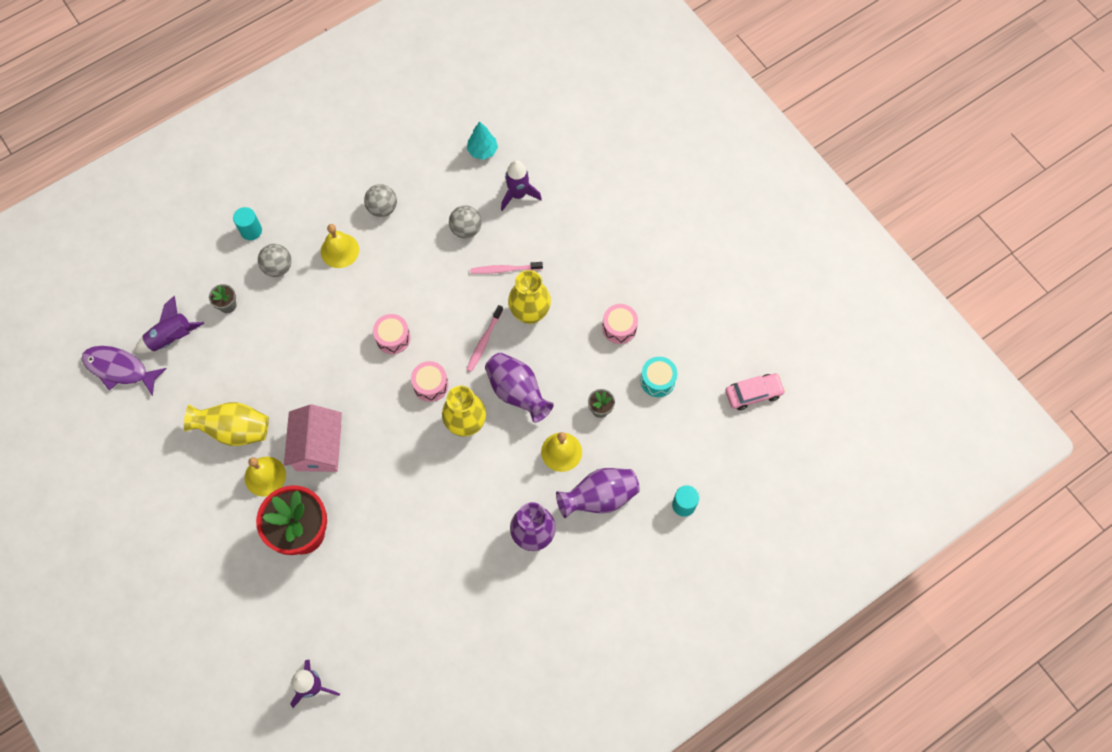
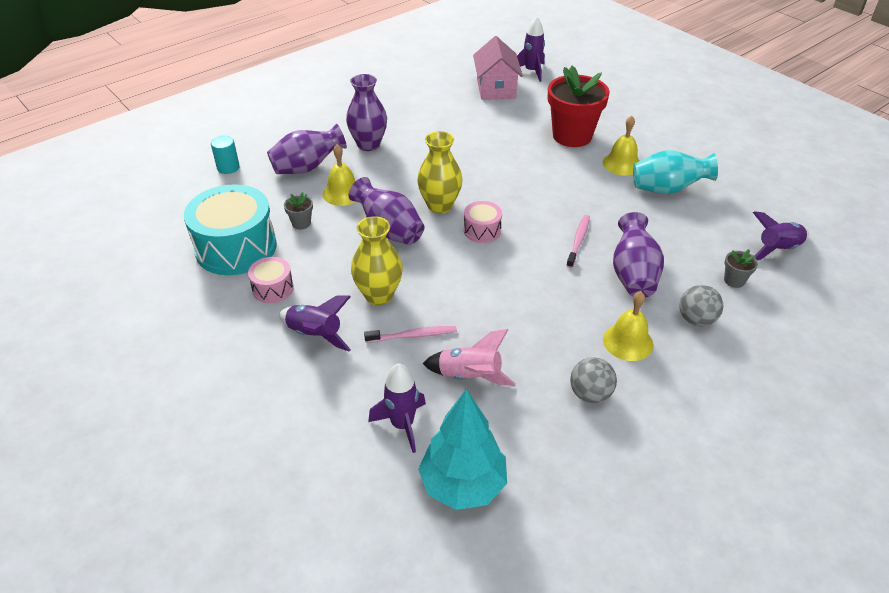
camera: 175 degrees right, 25 degrees down
(120, 369) = (812, 223): purple fish -> none
(234, 430) = (667, 189): yellow vase -> turquoise vase
(251, 231) = (752, 355): turquoise cylinder -> none
(310, 319) = (633, 275): none -> purple vase
(318, 447) = (580, 183): pink house -> pink house (496, 88)
(393, 338) = (533, 264): pink drum -> none
(466, 229) = (470, 376): grey ball -> pink rocket
(482, 151) = (462, 485): turquoise tree -> turquoise tree, size x1.79
(484, 341) = (430, 267): pink toothbrush -> pink toothbrush (578, 241)
(581, 276) = (315, 335): none -> purple rocket
(657, 380) = (236, 248): turquoise drum -> turquoise drum, size x2.08
(753, 393) = (133, 244): pink car -> none

